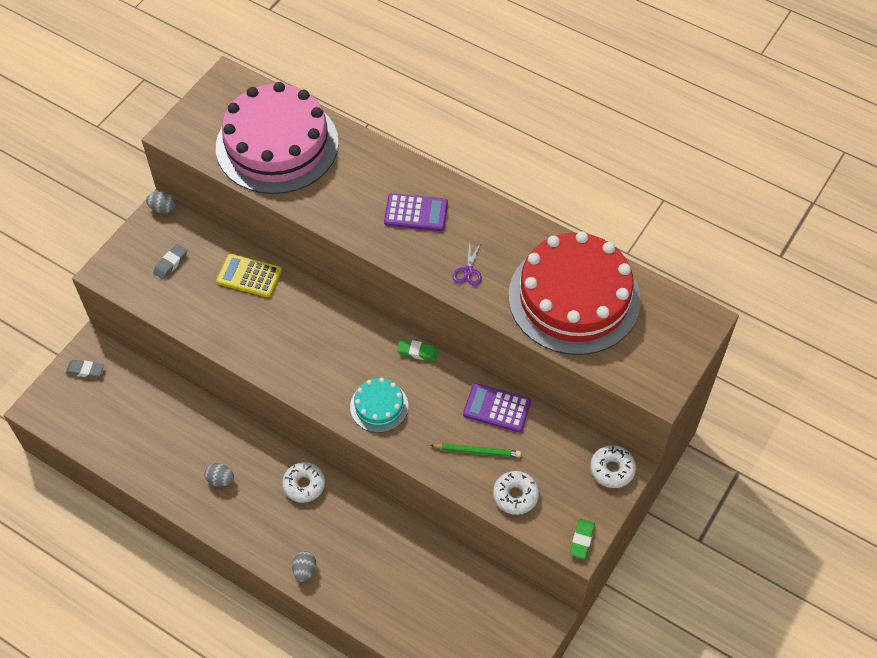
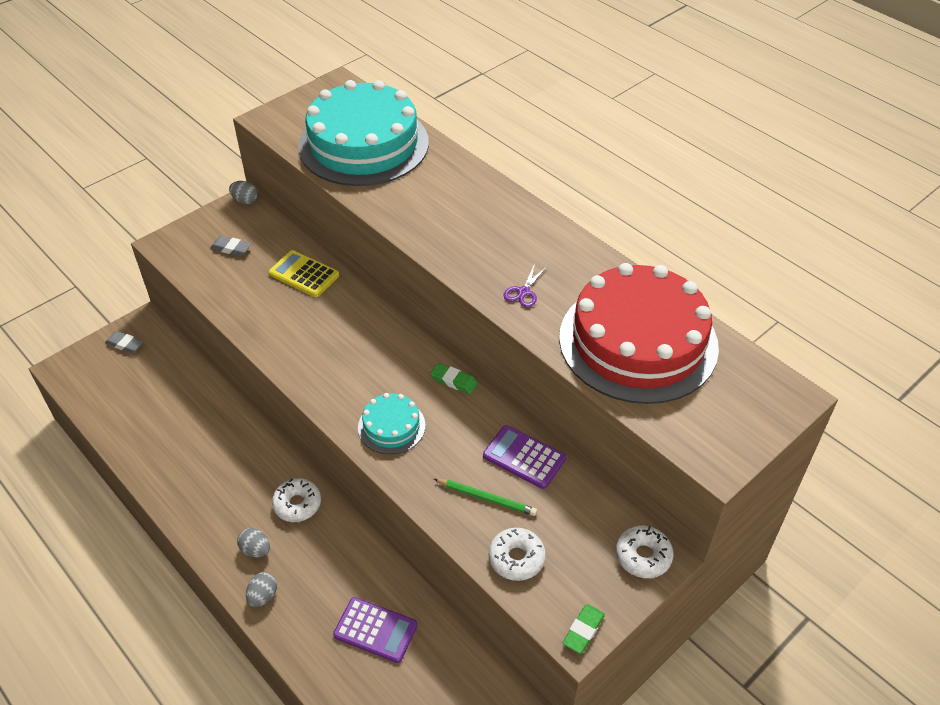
camera: 15 degrees right, 10 degrees down
(170, 263) = (231, 248): grey eraser -> grey eraser turned 60 degrees clockwise
(220, 480) = (212, 478): grey egg -> grey egg (256, 550)
(277, 145) = (363, 144): pink cake -> turquoise cake
(416, 213) = (485, 227): purple calculator -> purple calculator (375, 630)

